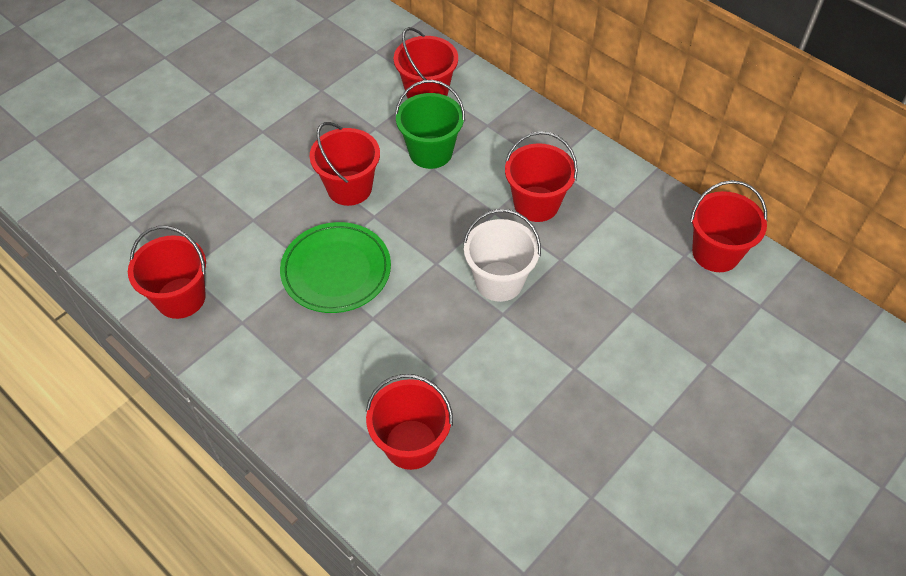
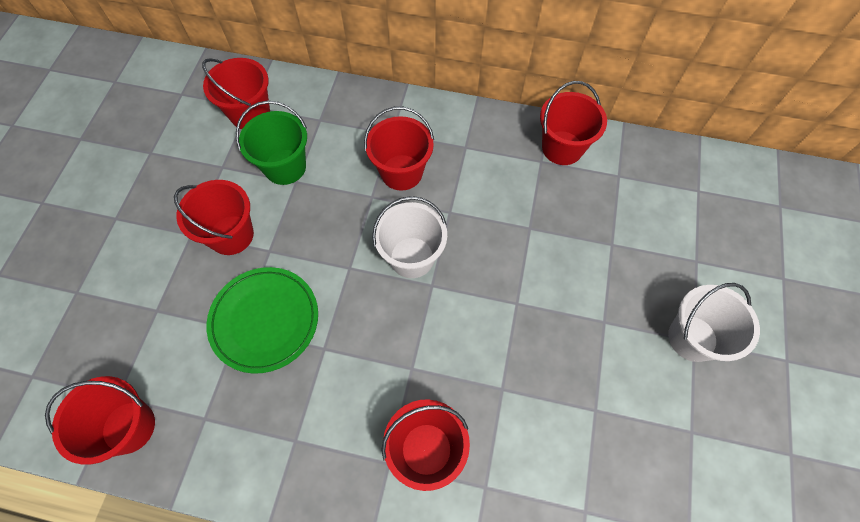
camera: 30 degrees left, 10 degrees up
(737, 488) = (692, 338): none -> white bucket

